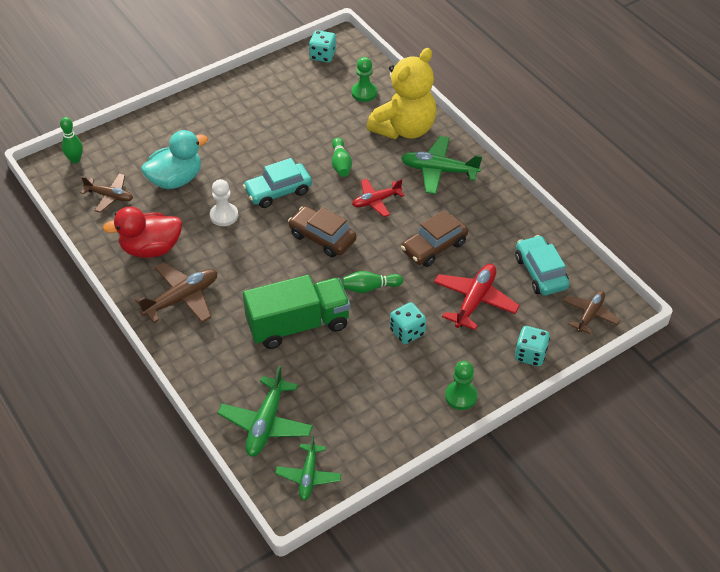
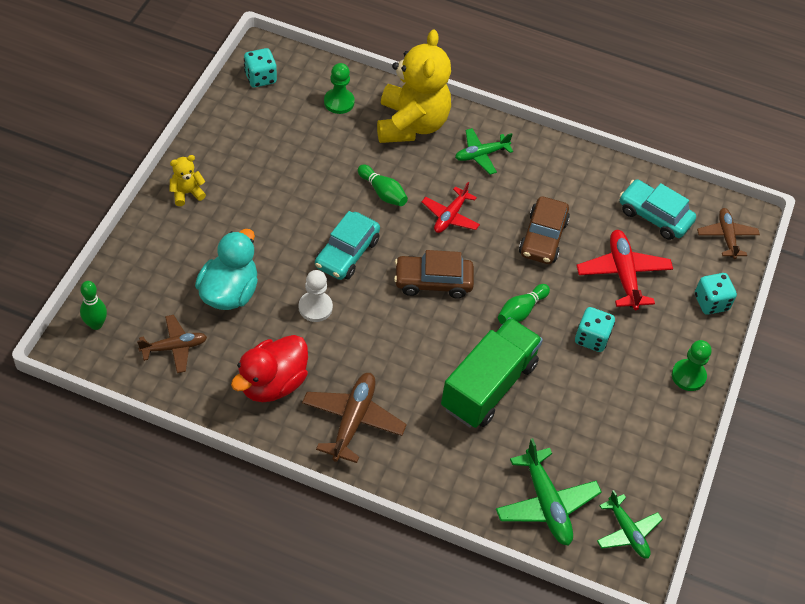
camera: 40 degrees left, 5 degrees up
(205, 107) = (186, 193): none -> yellow teddy bear
(439, 170) = (481, 155): green plane -> green plane, size x0.66

